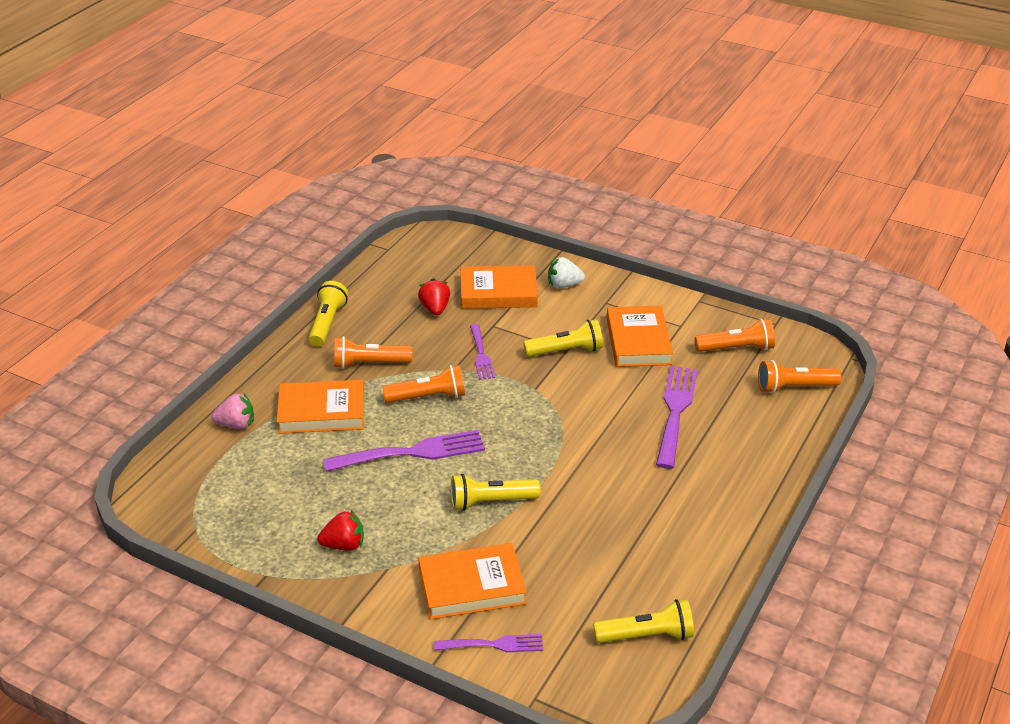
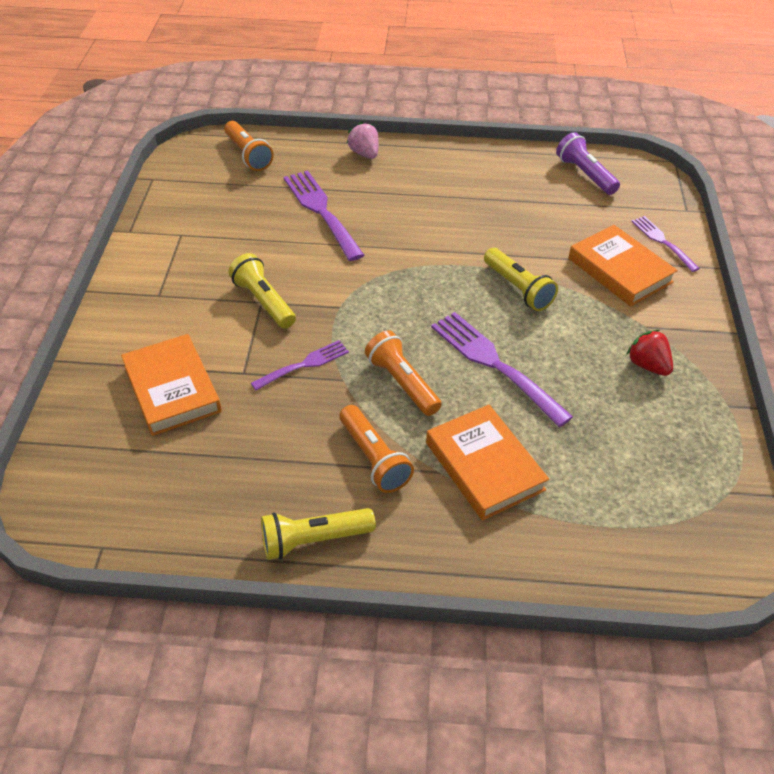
camera: 115 degrees left, 10 degrees up
(236, 424) = (560, 540): pink strawberry -> pink strawberry (364, 154)
(435, 309) = (232, 437): red strawberry -> none
(564, 285) = (135, 336): white strawberry -> none
(638, 341) = (222, 256): orange book -> none
(646, 635) = (585, 174): yellow flashlight -> purple flashlight
(675, 411) = (321, 211): purple fork -> purple fork turned 75 degrees clockwise
(736, 348) = (204, 194): orange flashlight -> none

